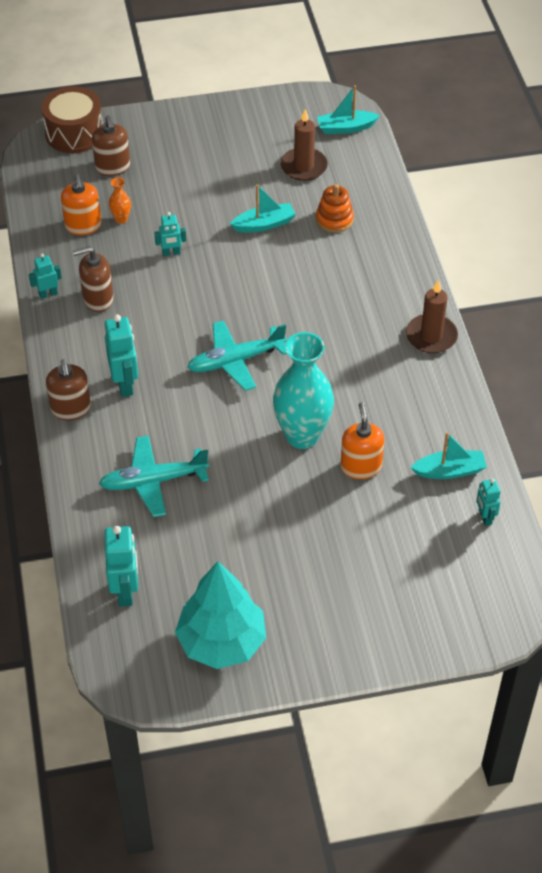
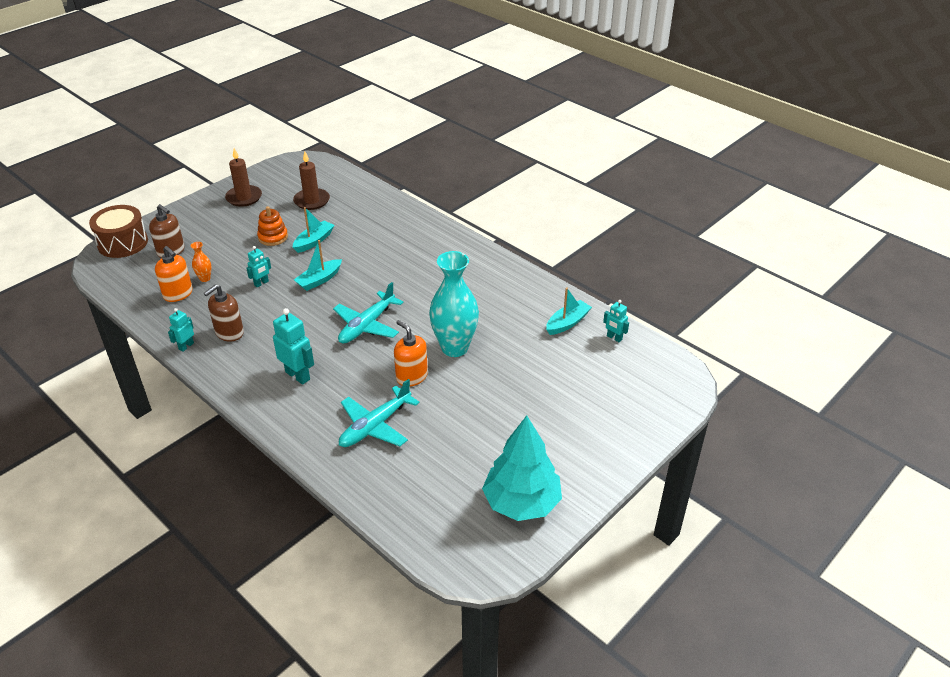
camera: 35 degrees left, 10 degrees down
(71, 409) = (269, 410): brown soap dispenser -> none
(125, 591) = (420, 508): turquoise robot -> none
(334, 219) = (359, 220): orange stacking toy -> orange stacking toy (273, 237)
(346, 128) = (321, 171): turquoise boat -> turquoise boat (319, 280)
(360, 467) = (510, 347): orange soap dispenser -> orange soap dispenser (411, 376)
(431, 336) = (483, 256): brown candle -> brown candle (244, 197)

